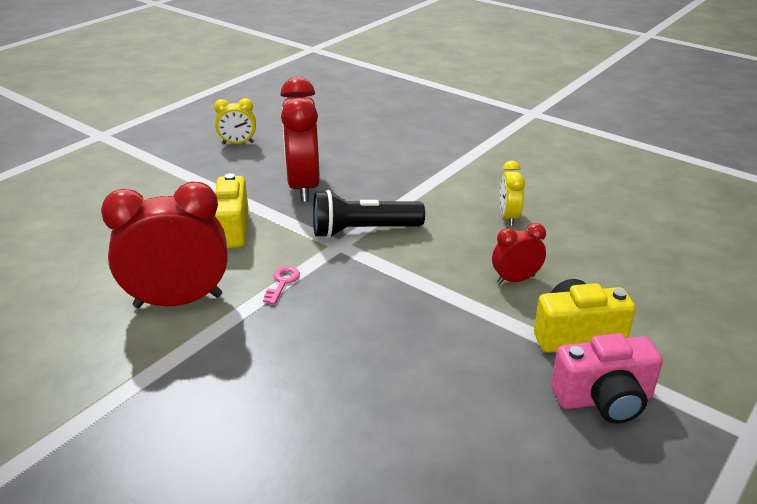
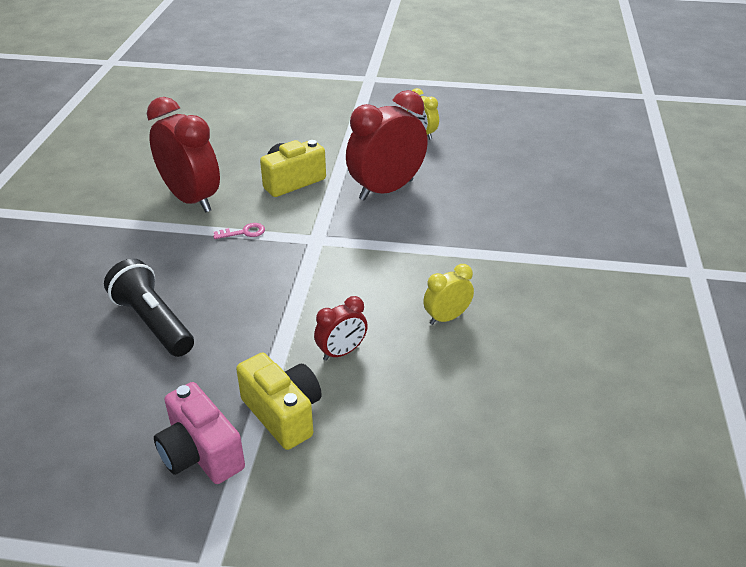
camera: 60 degrees right, 5 degrees up
(363, 231) = (346, 243): black flashlight -> black flashlight (153, 322)
(515, 279) = (341, 352): red clock -> red clock turned 105 degrees clockwise

